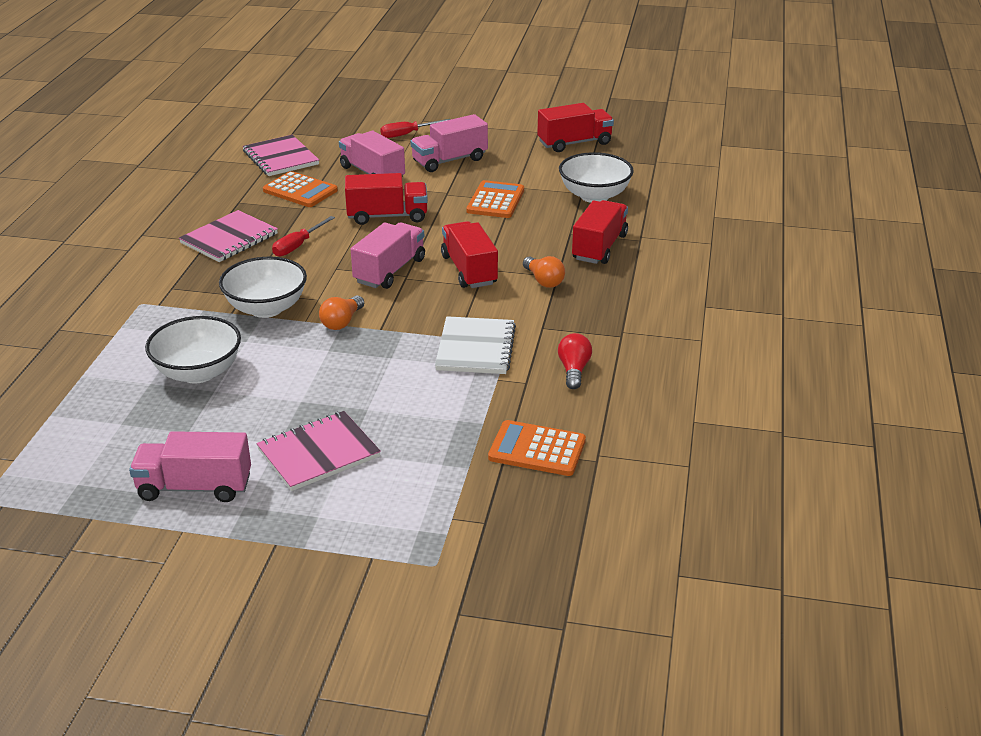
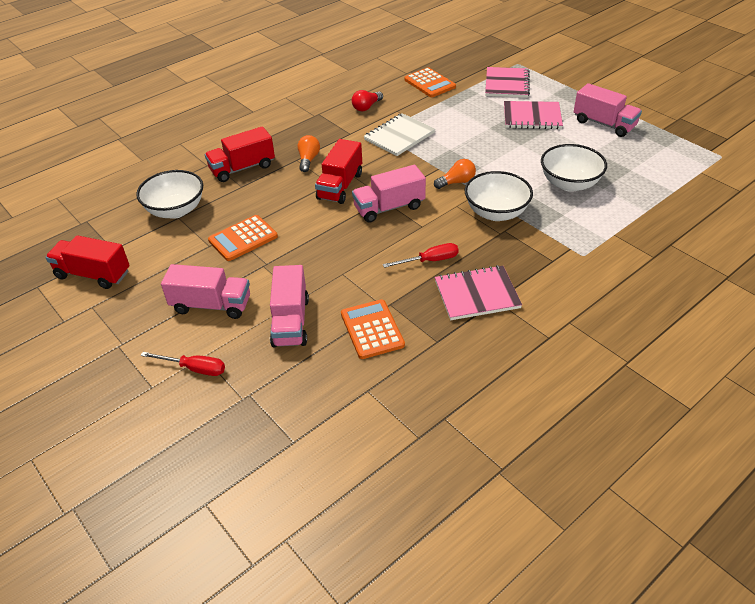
camera: 140 degrees left, 10 degrees up
(281, 158) = (345, 395): pink notebook -> pink notebook (506, 84)
(387, 216) = (336, 260): red truck -> none

